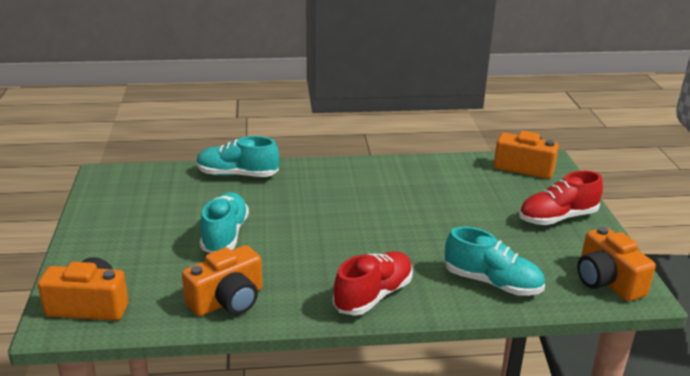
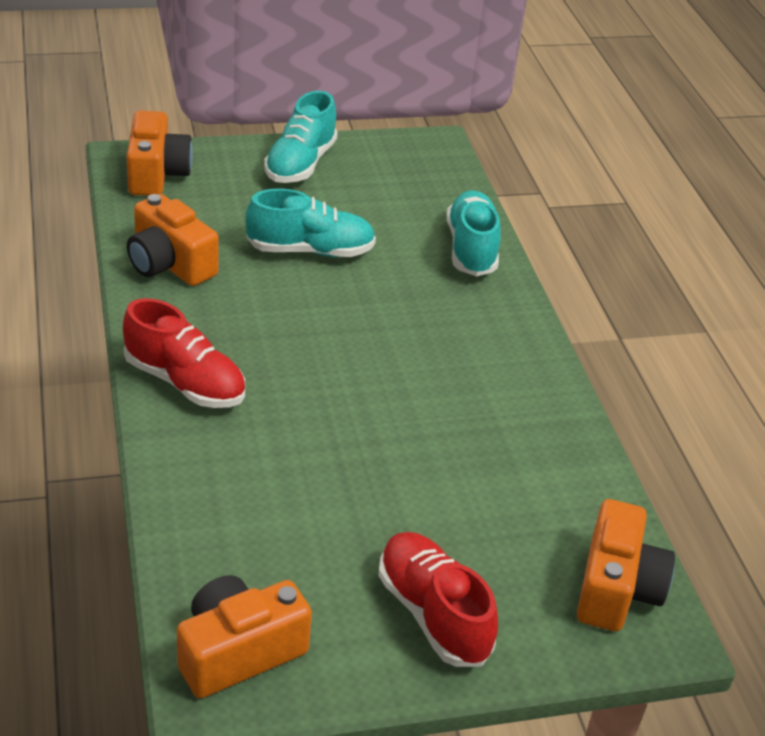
camera: 80 degrees right, 10 degrees up
(492, 283) = (223, 505): turquoise shoe -> turquoise shoe (300, 164)

